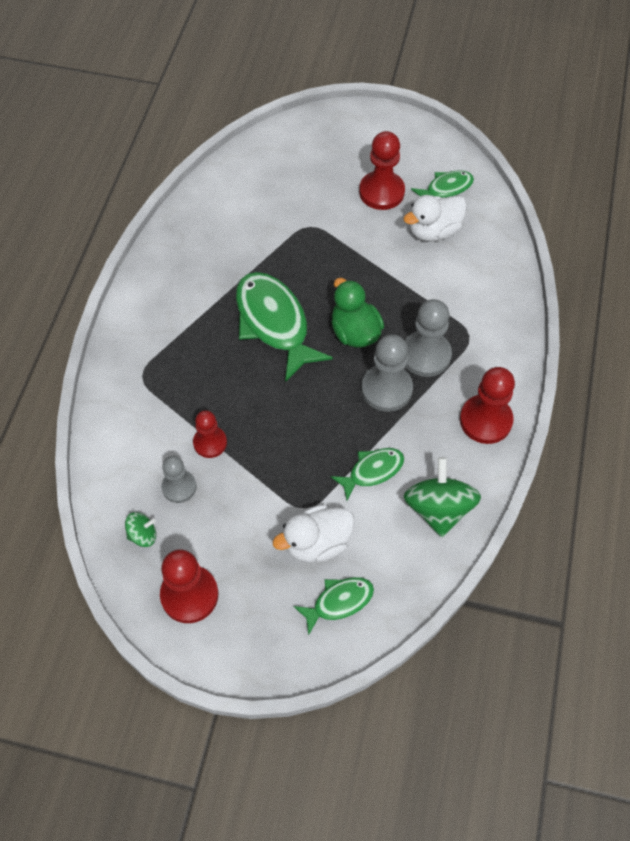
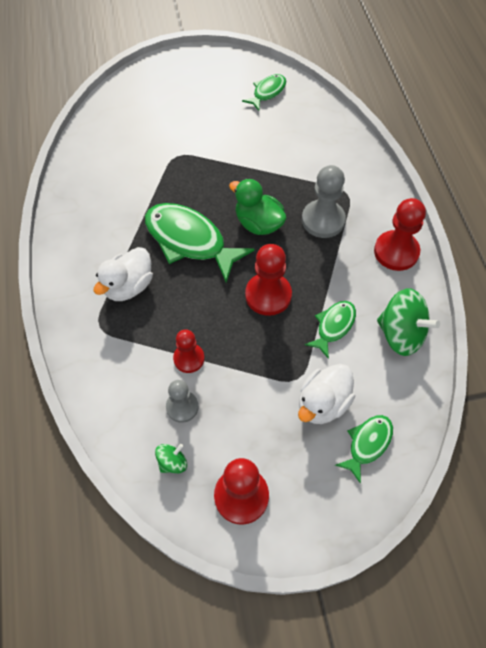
camera: 25 degrees left, 0 degrees up
(381, 192) = (219, 111): red pawn -> red pawn (268, 295)
(386, 389) = (308, 258): grey pawn -> none
(434, 231) = (276, 126): white duck -> white duck (128, 286)
(438, 509) = (401, 334): green spinning top -> green spinning top turned 150 degrees clockwise

